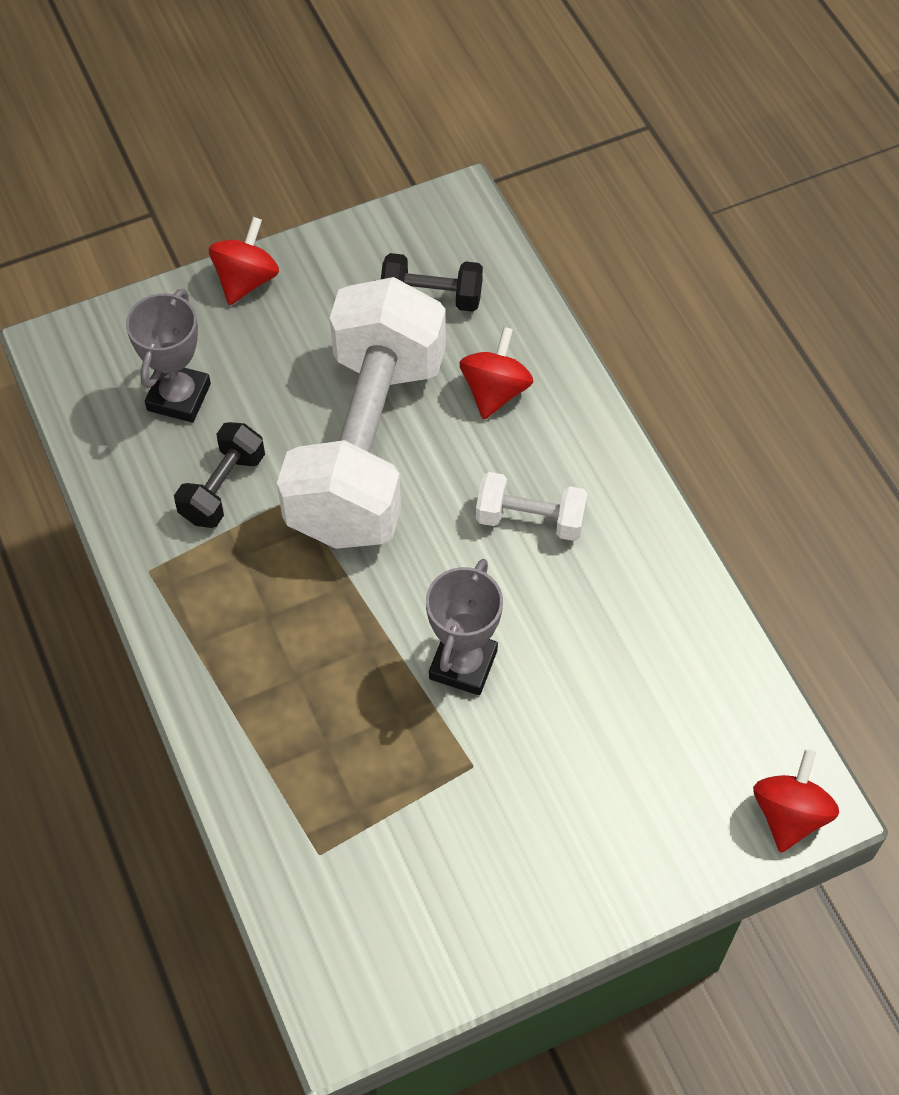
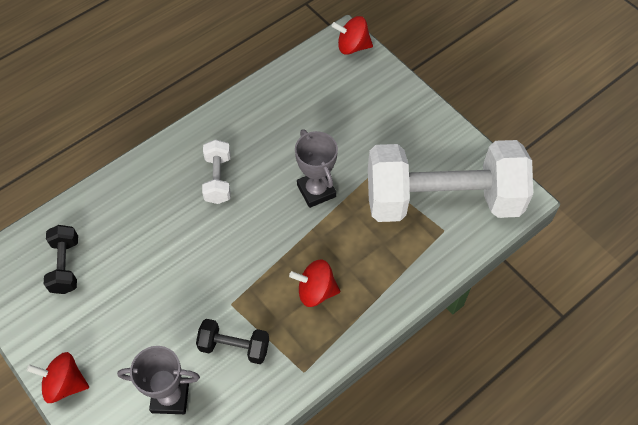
camera: 105 degrees left, 0 degrees up
(367, 446) = (186, 273): white dumbbell -> white dumbbell (442, 200)
(463, 664) = (316, 191): grey trophy -> grey trophy turned 60 degrees clockwise
(495, 391) = (133, 215): red spinning top -> red spinning top (315, 291)

